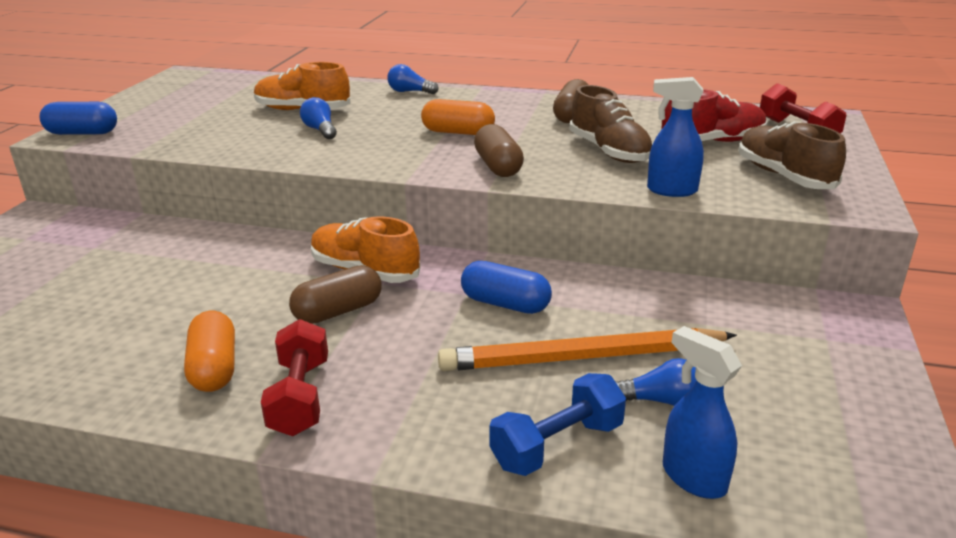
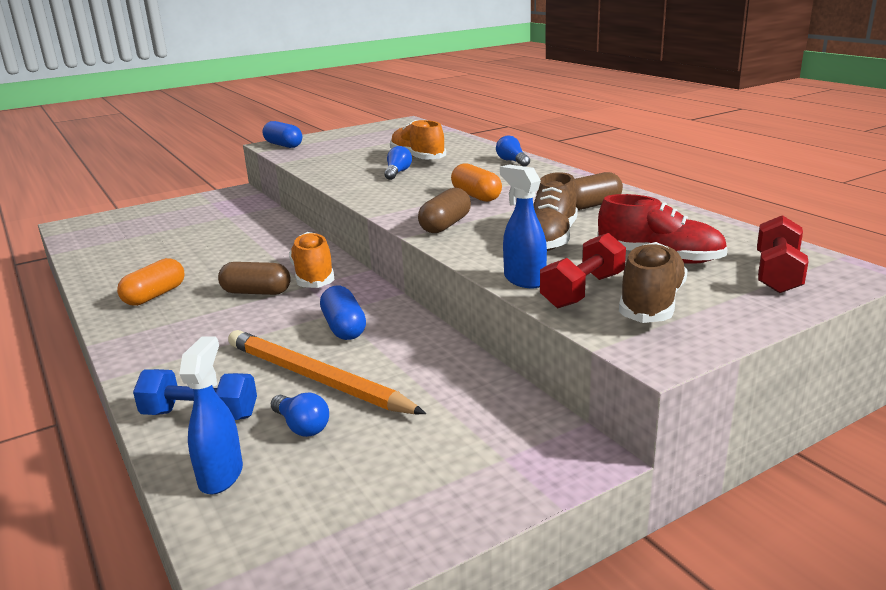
camera: 45 degrees right, 5 degrees down
(300, 397) = (155, 326): red dumbbell -> red dumbbell (582, 291)

